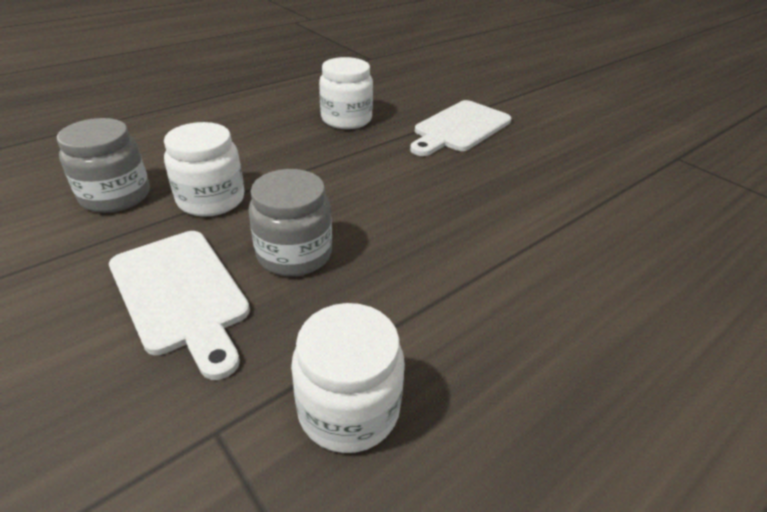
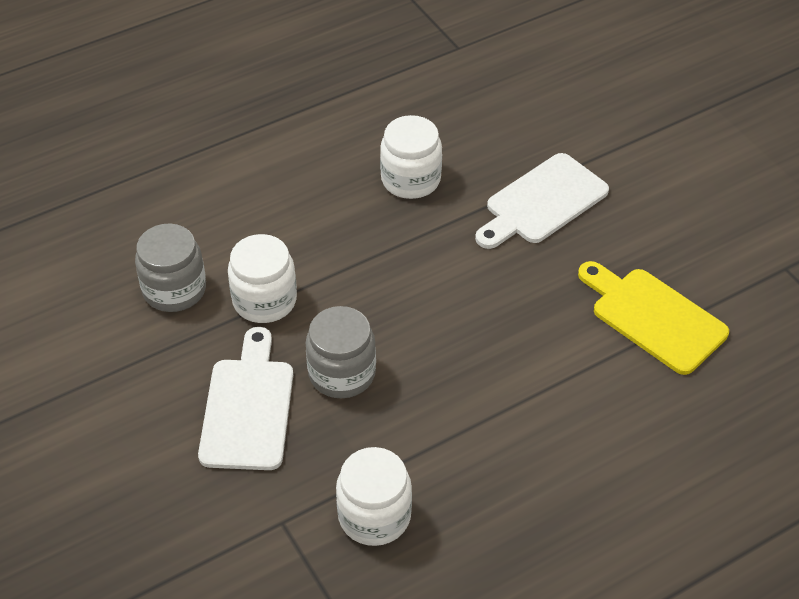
camera: 10 degrees right, 10 degrees up
(181, 294) = (247, 407): white cutting board -> white cutting board turned 150 degrees counterclockwise
(590, 194) = (653, 317): none -> yellow cutting board

